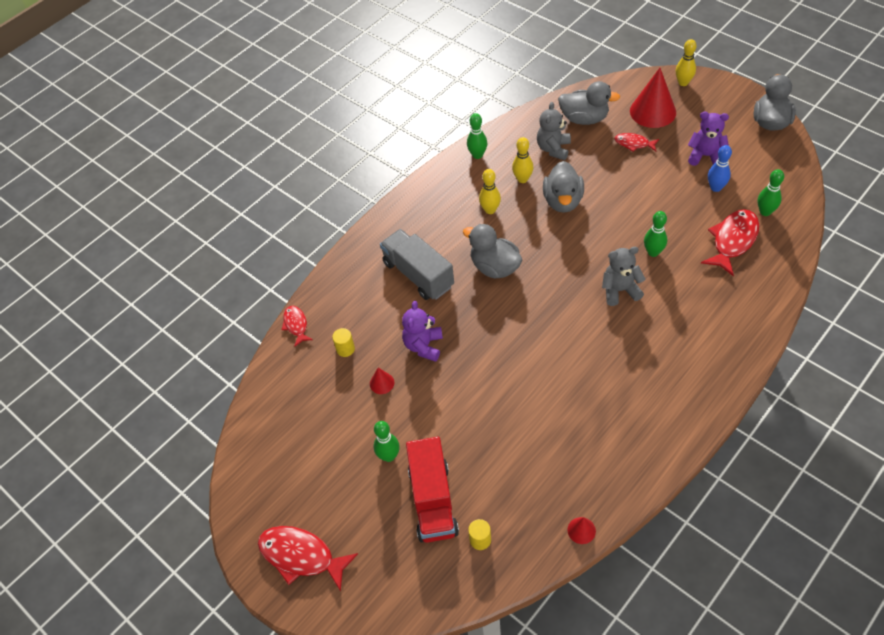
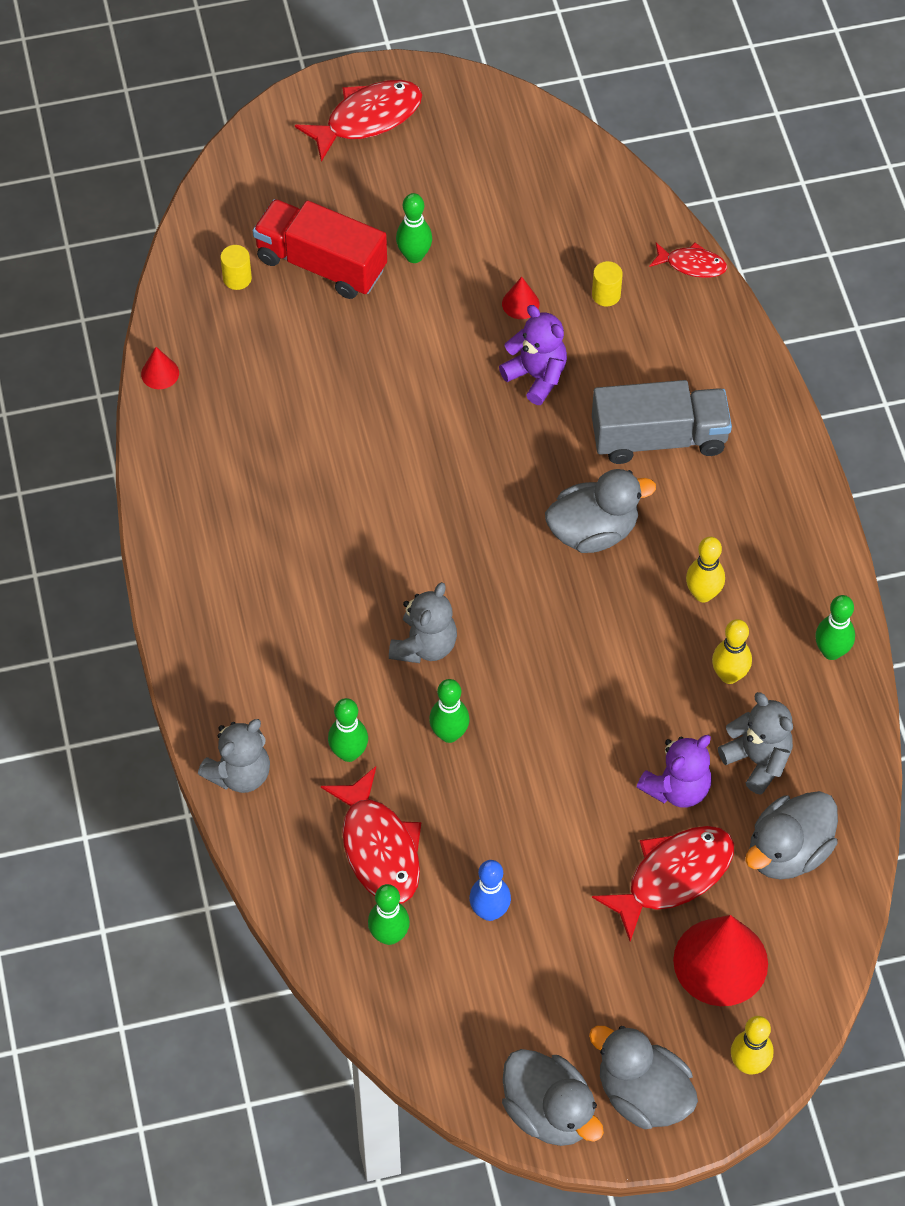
camera: 120 degrees right, 5 degrees up
(563, 201) = (640, 695): grey duck -> grey duck (643, 1094)
(634, 144) = (673, 876): red fish -> red fish, size x1.77
(703, 281) = (349, 753): none -> green bowling pin
(705, 156) = (561, 953): purple teddy bear -> purple teddy bear (677, 788)
(760, 315) = (240, 773): none -> grey teddy bear

